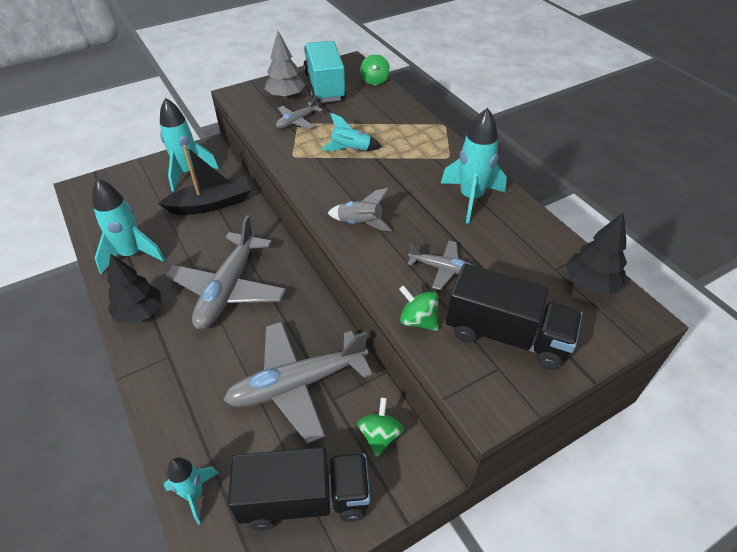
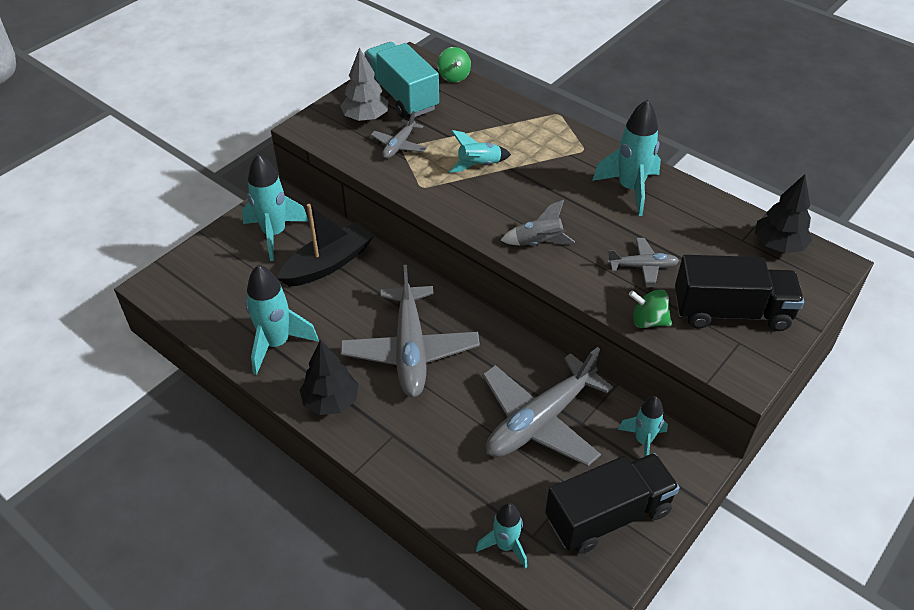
camera: 20 degrees left, 0 degrees up
(380, 435) = (643, 441): green spinning top -> turquoise rocket

